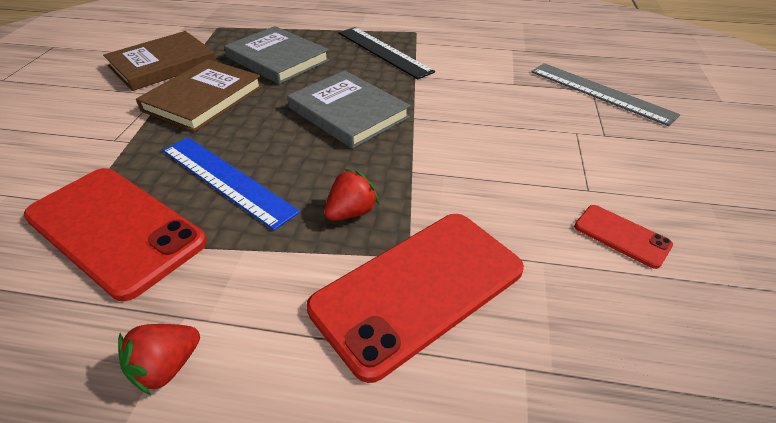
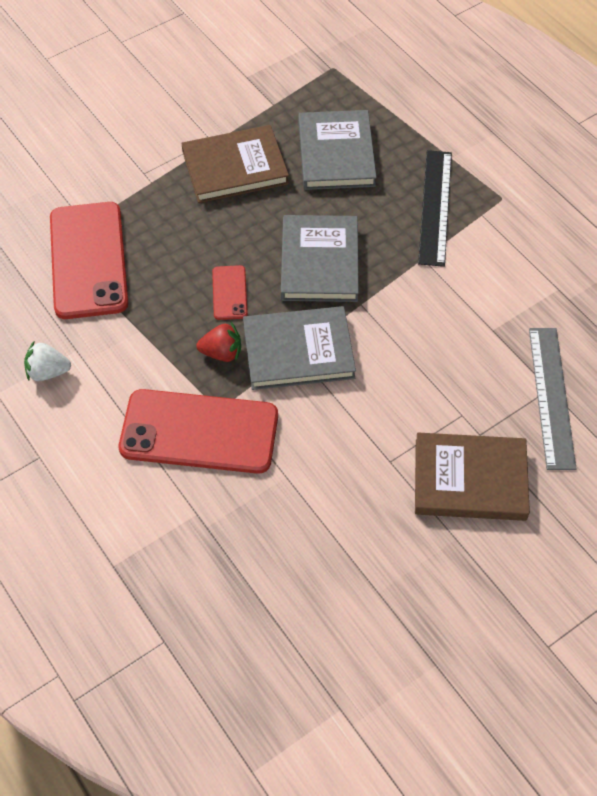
camera: 45 degrees right, 15 degrees up
(163, 65) = (243, 99): brown book -> brown book (470, 480)
(166, 367) = (48, 372): red strawberry -> white strawberry
(227, 179) = (178, 266): blue ruler -> none
(413, 170) = (298, 351): none -> grey book
(621, 236) = (357, 504): red phone -> red phone (229, 293)

